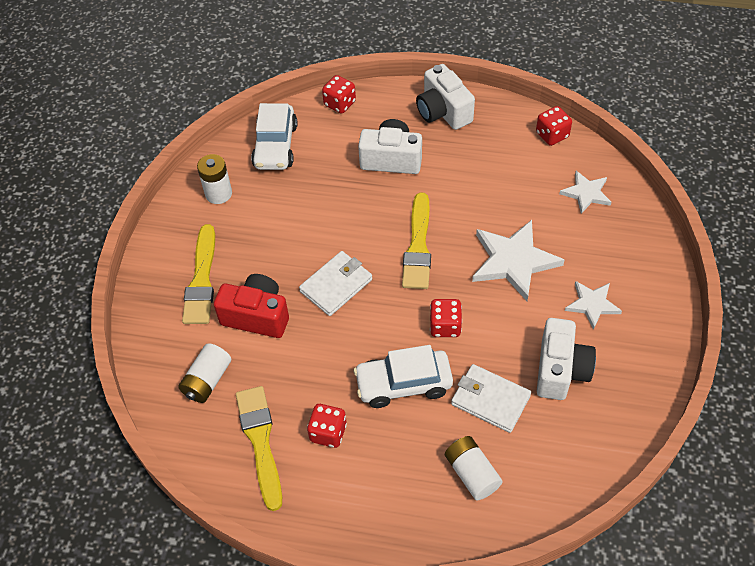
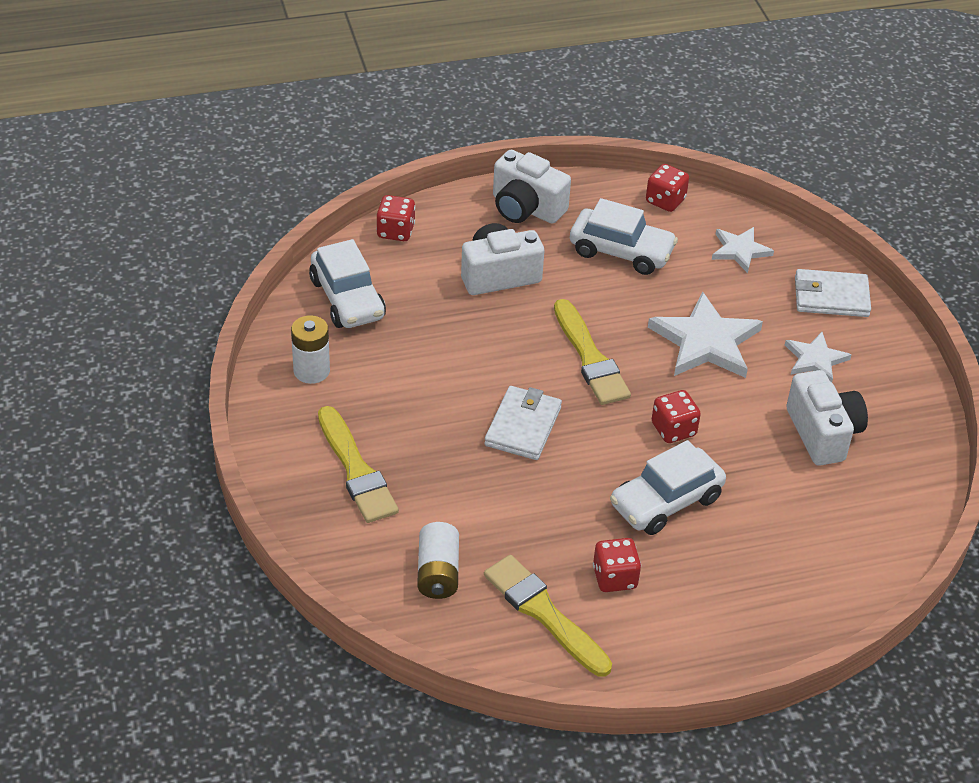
camera: 30 degrees left, 10 degrees down
(257, 316) = (450, 487): red camera -> none
(472, 473) = (795, 563): white battery -> none
(490, 400) = (769, 486): white wallet -> white wallet (831, 297)
(493, 167) = (621, 251): none -> white car

